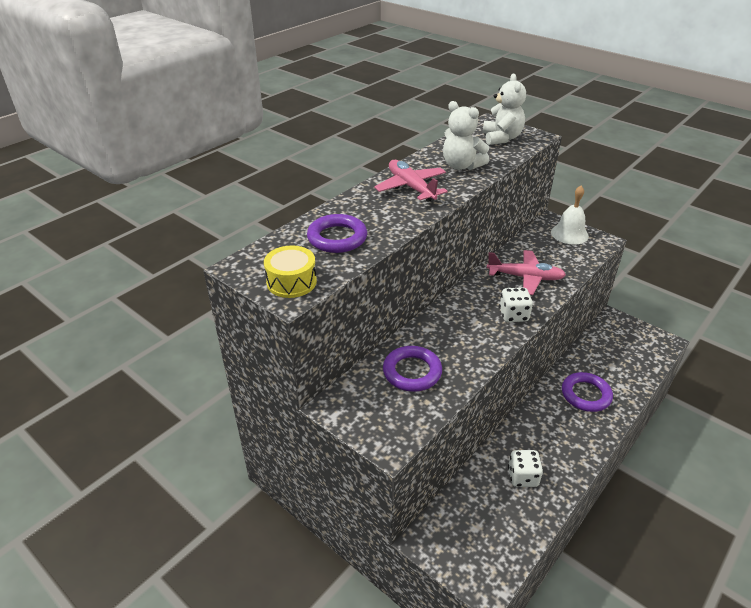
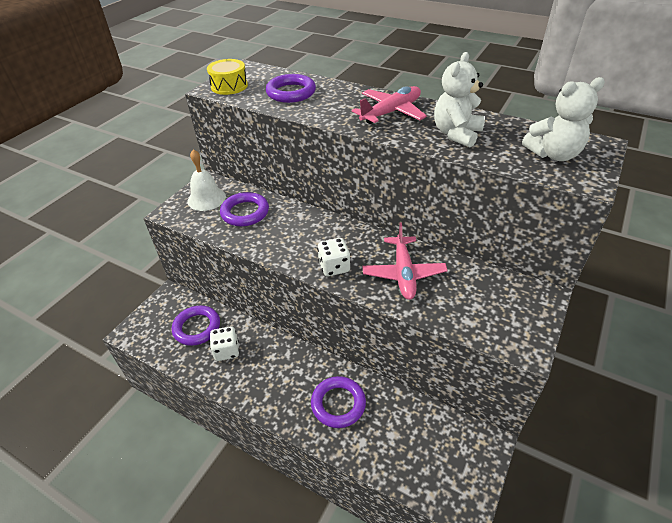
camera: 80 degrees right, 5 degrees up
(486, 506) = (197, 328): none -> purple ring
(569, 234) = (521, 312): white bell -> white bell (206, 198)

